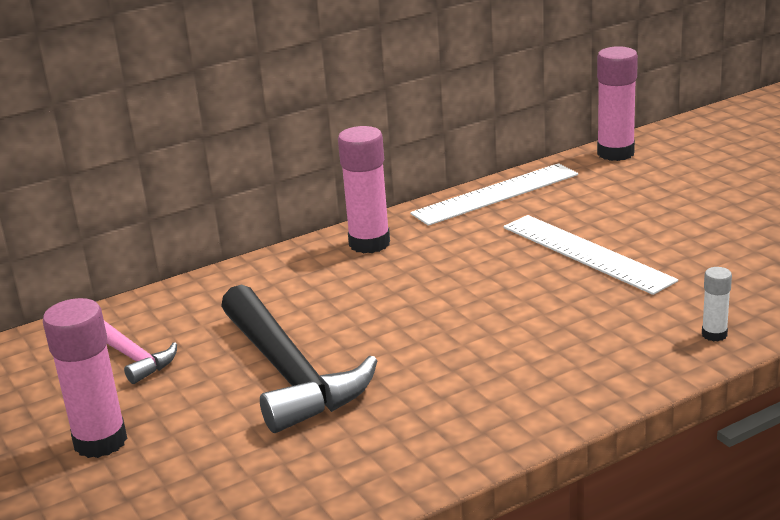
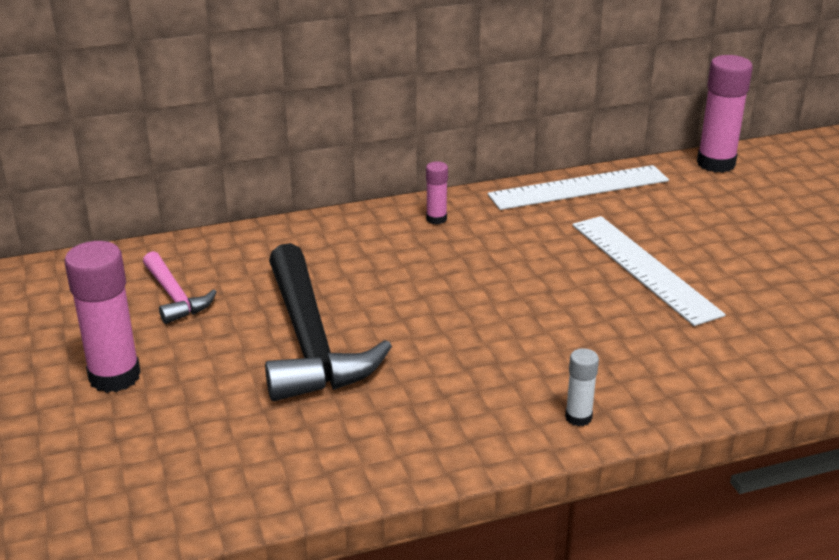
camera: 10 degrees right, 5 degrees up
(369, 243) = (436, 219): pink glue stick -> pink glue stick, size x0.51
(714, 334) = (739, 382): white glue stick -> white glue stick (578, 417)

